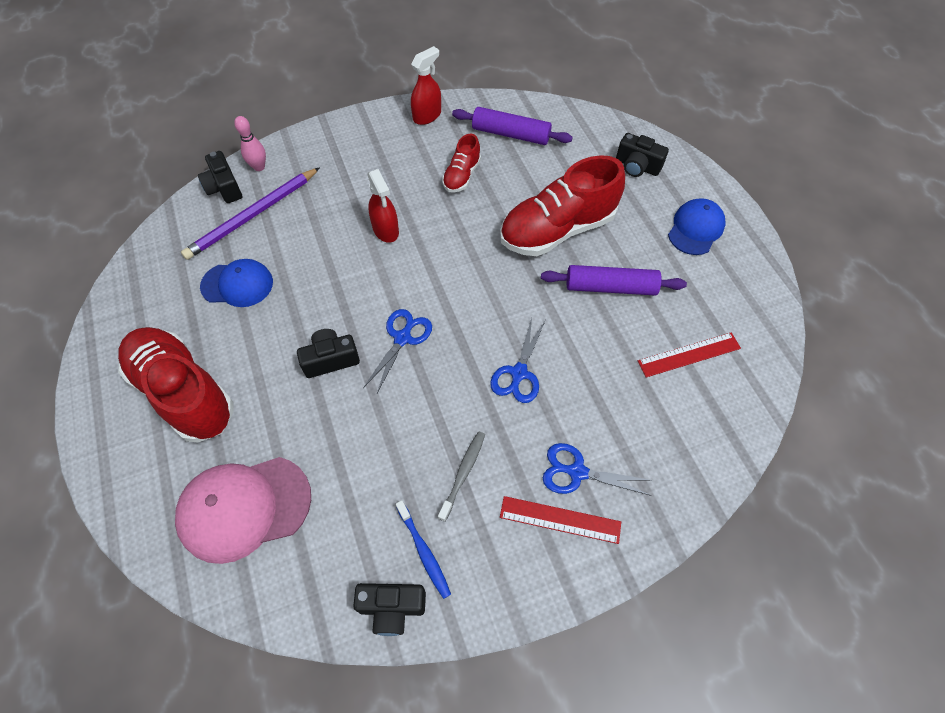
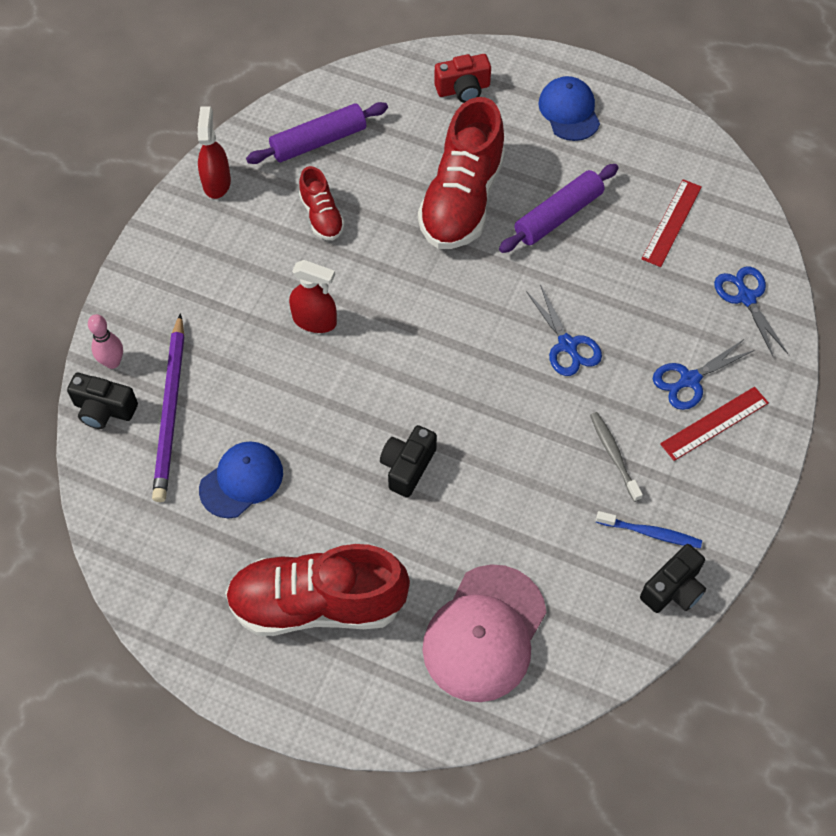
camera: 45 degrees left, 0 degrees up
(402, 338) = (445, 398): blue scissors -> blue scissors (746, 298)
(637, 166) = (463, 89): black camera -> red camera

